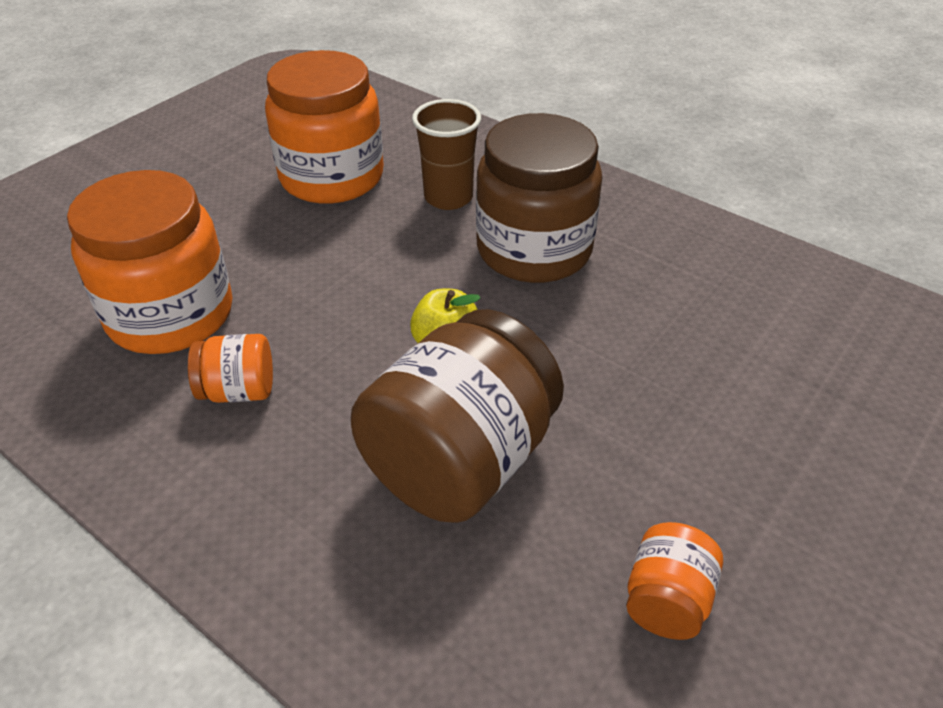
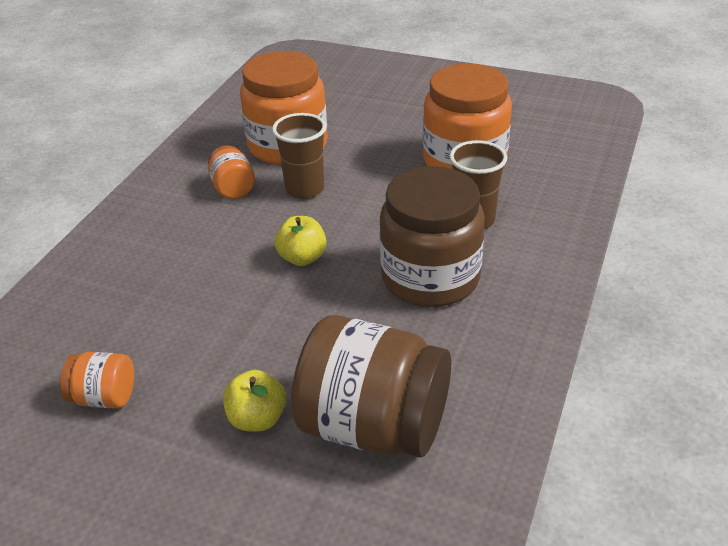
camera: 75 degrees right, 5 degrees down
(295, 316) = (304, 189): none -> brown cup
(460, 461) = (198, 287): brown jar -> brown jar (373, 426)
(732, 434) = (257, 419): none -> yellow apple

